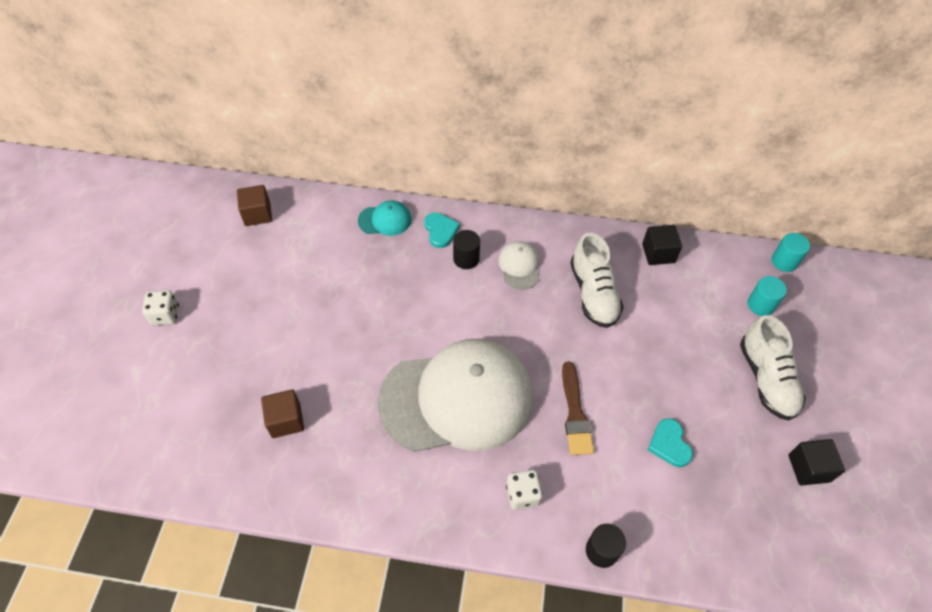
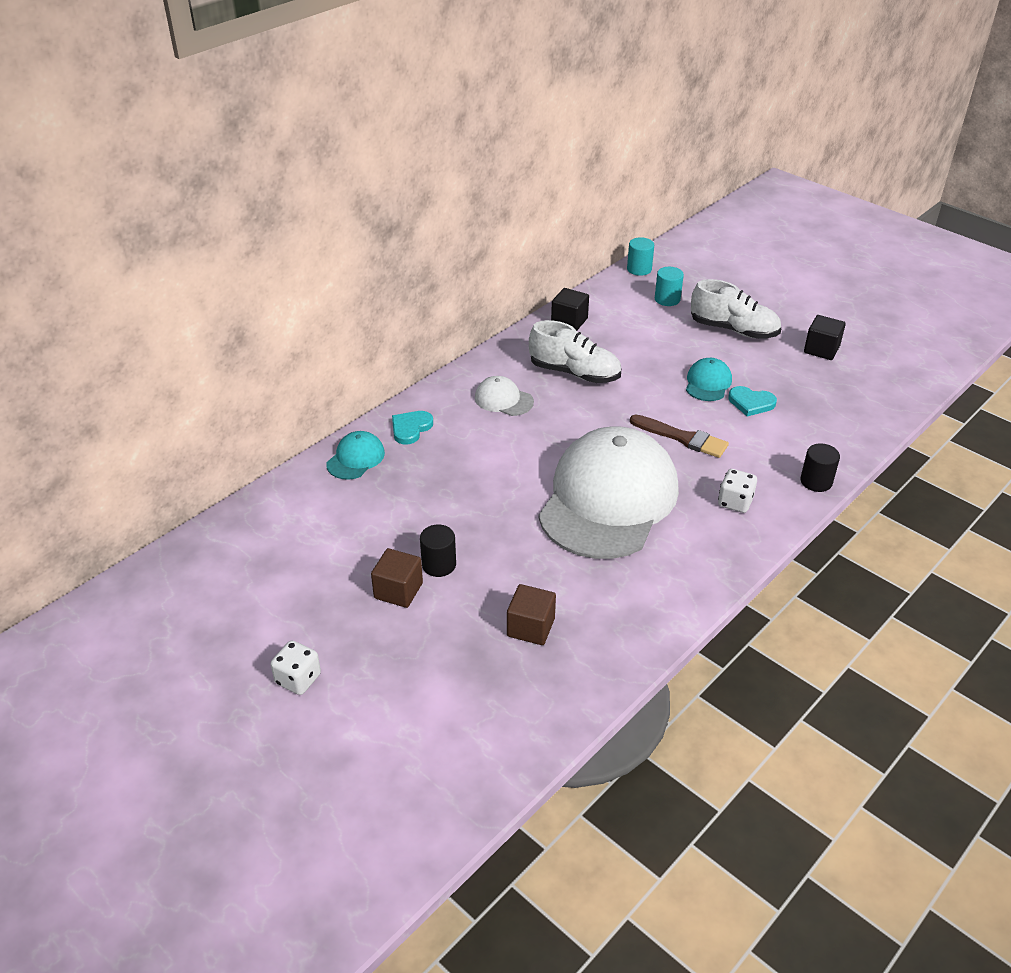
camera: 55 degrees left, 15 degrees down
(257, 214) = (238, 548): brown cube -> brown cube (398, 590)
(440, 231) = (410, 428): turquoise heart -> turquoise heart turned 75 degrees counterclockwise
(466, 259) = (461, 427): black cylinder -> black cylinder (439, 565)
(667, 396) = (708, 383): none -> turquoise cap

